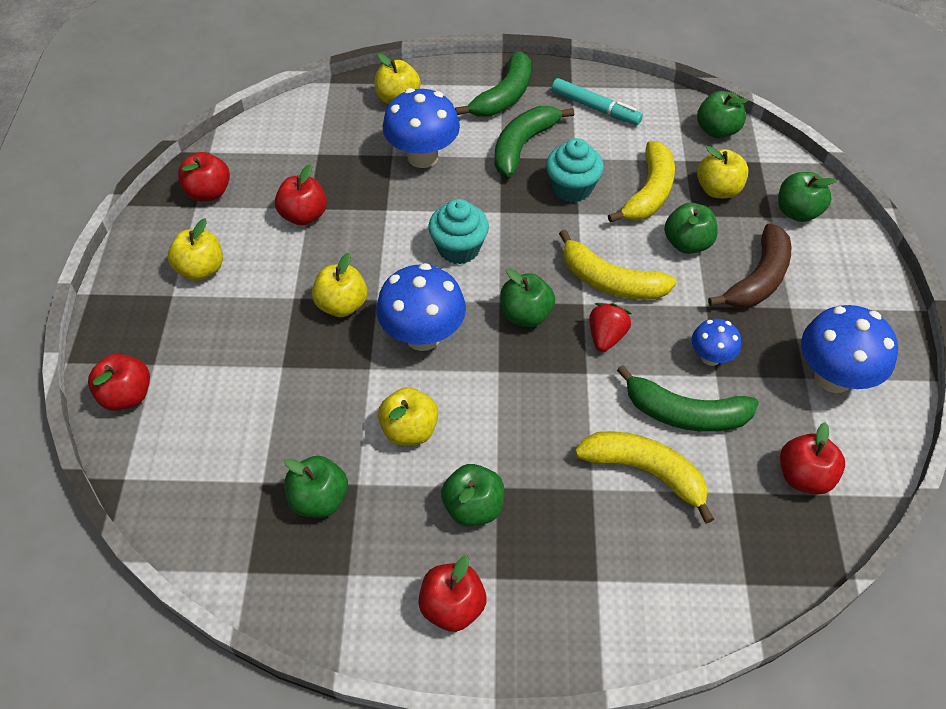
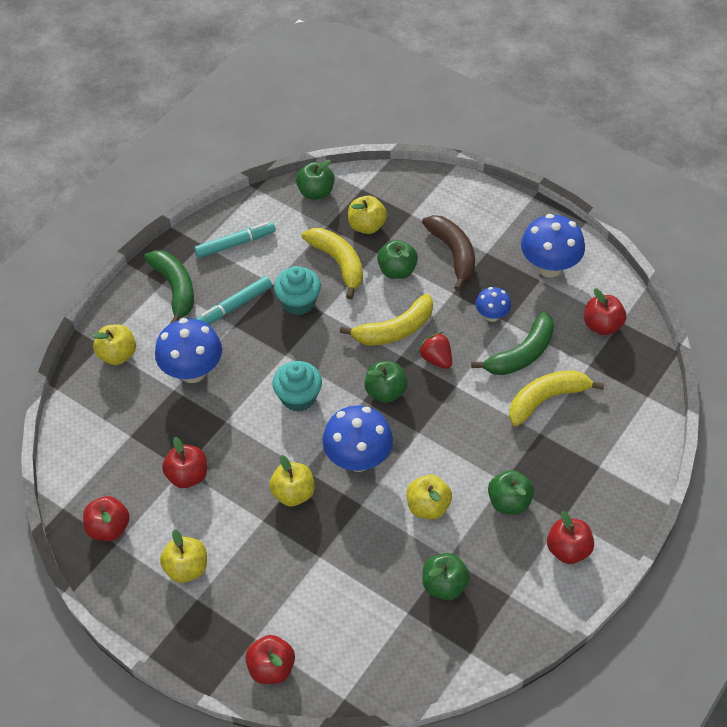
camera: 55 degrees left, 0 degrees up
(523, 145) = (234, 306): green banana -> turquoise marker
(797, 212) = (418, 199): green apple -> none

